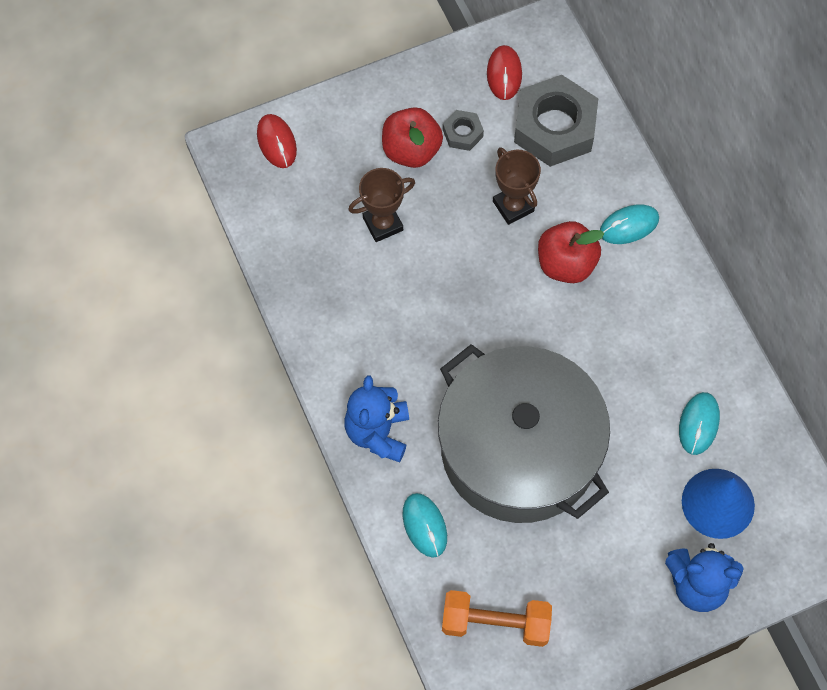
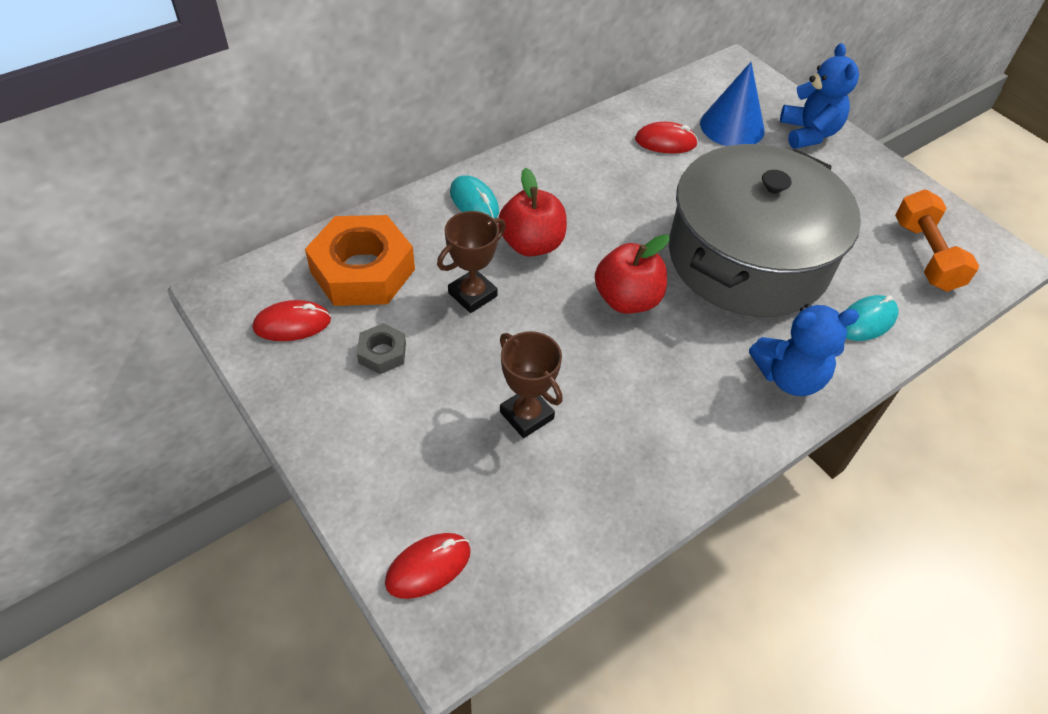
camera: 105 degrees left, 15 degrees down
(411, 150) = (415, 402): red apple -> red apple (627, 299)
(554, 127) = (362, 271): grey nut -> orange nut
(698, 424) = (665, 142): turquoise mouse -> red mouse

